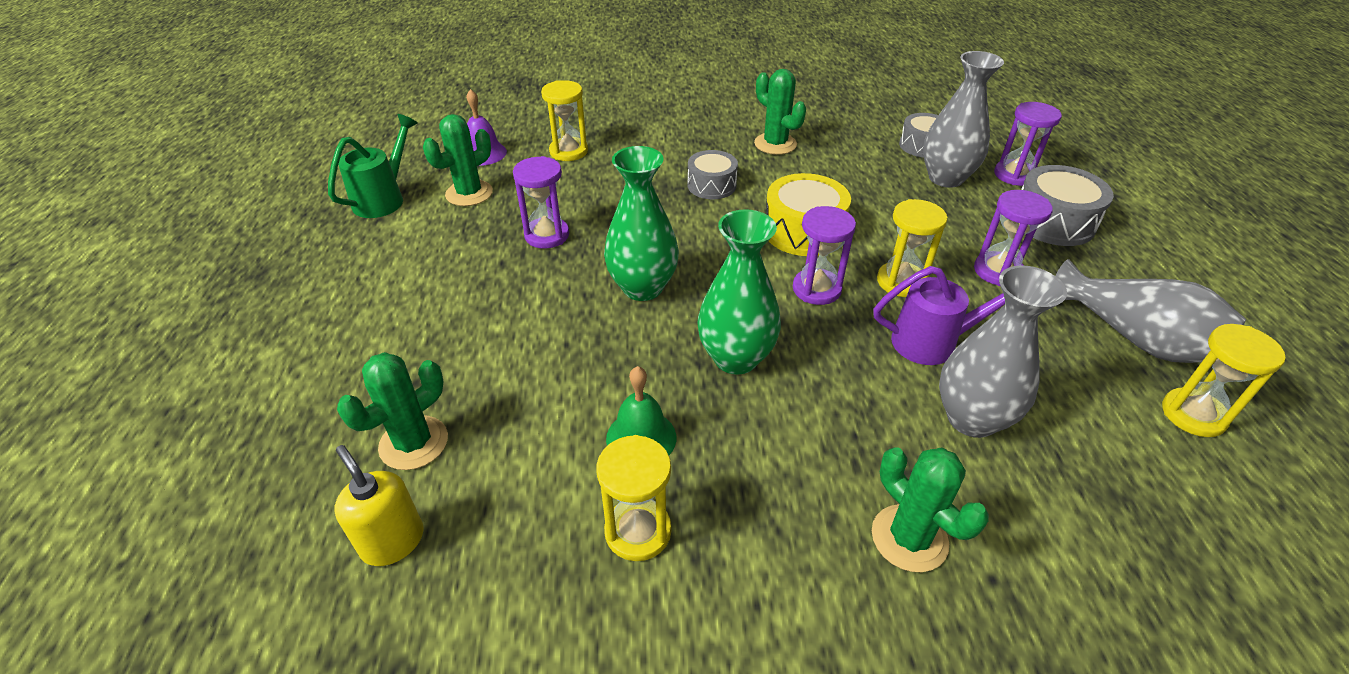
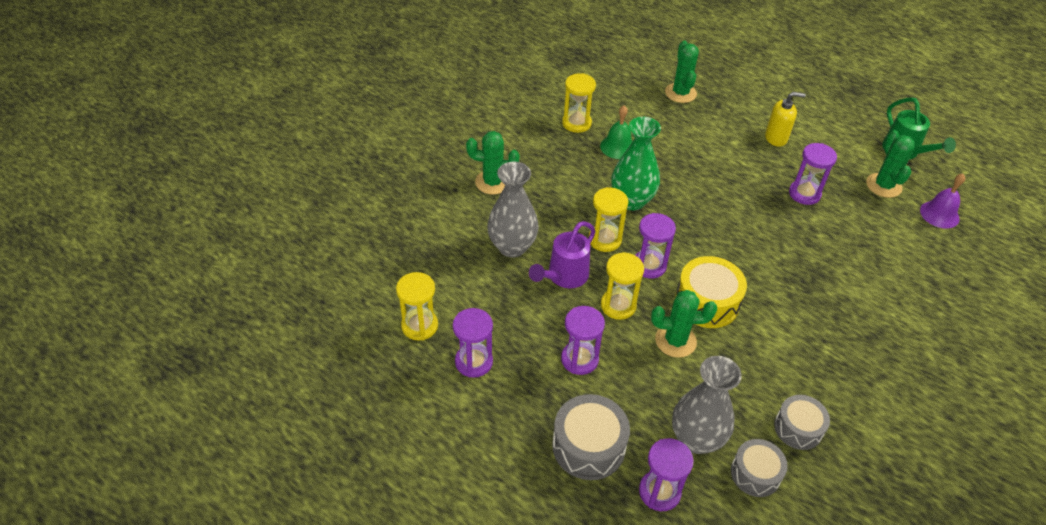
camera: 130 degrees right, 5 degrees up
(393, 541) = (636, 73): yellow soap dispenser -> yellow soap dispenser (776, 138)
(568, 151) = (911, 255): yellow hourglass -> yellow hourglass (605, 239)
(642, 287) = (718, 202): green vase -> none
(711, 185) = (802, 297): grey drum -> grey drum (798, 428)
(775, 144) = (835, 376): green cactus -> green cactus (675, 341)
(1134, 338) = (474, 362): grey vase -> purple hourglass

